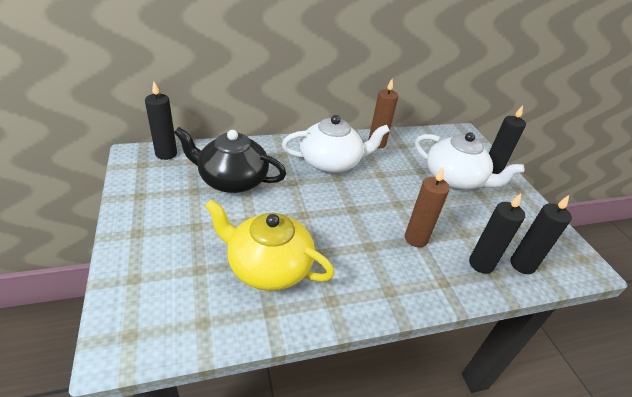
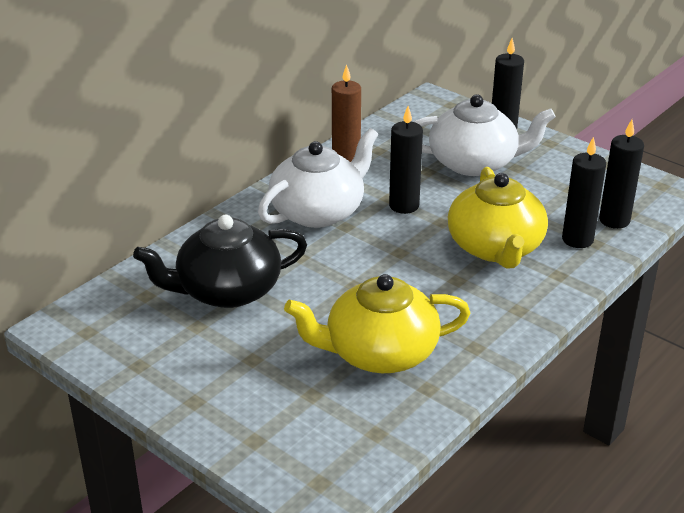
camera: 30 degrees left, 5 degrees down
(166, 154) = (100, 304): black candle -> black candle (404, 206)
(416, 239) = (495, 248): brown candle -> yellow teapot

